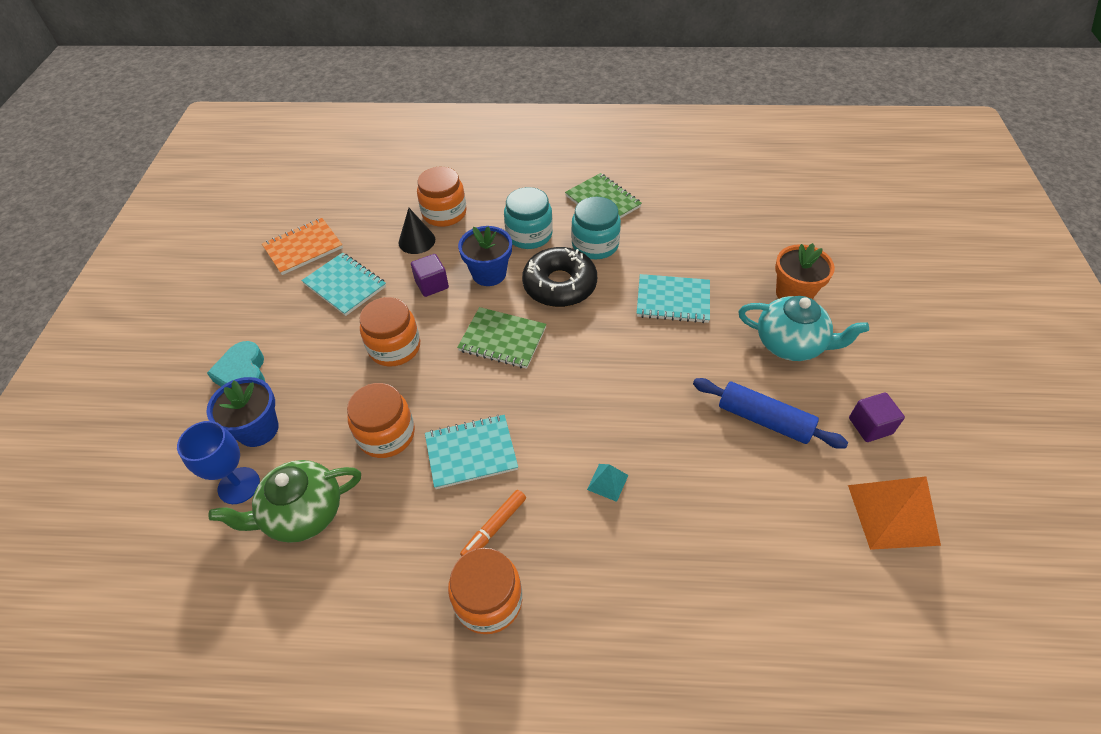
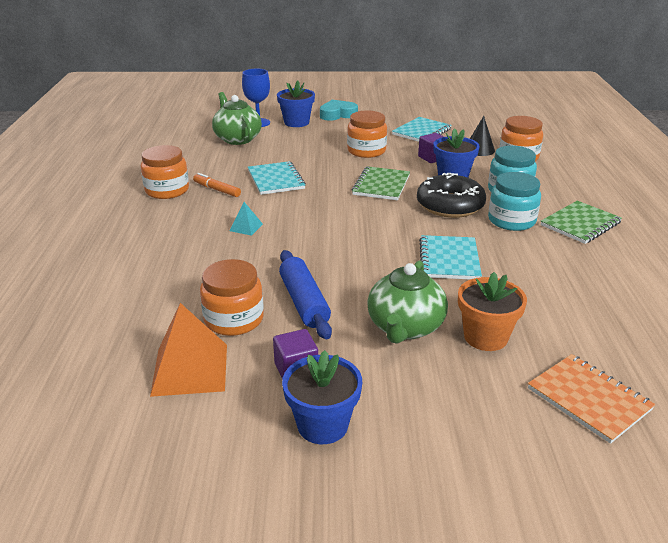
camera: 85 degrees right, 20 degrees down
(303, 248) = (454, 117): orange notebook -> orange notebook (589, 399)
(386, 434) = (292, 154): orange jar -> orange jar (234, 319)
(764, 420) = (304, 302): blue rolling pin -> blue rolling pin turned 45 degrees counterclockwise
(791, 344) = (405, 327): turquoise teapot -> green teapot
(932, 407) = (322, 425): none -> blue flower pot

